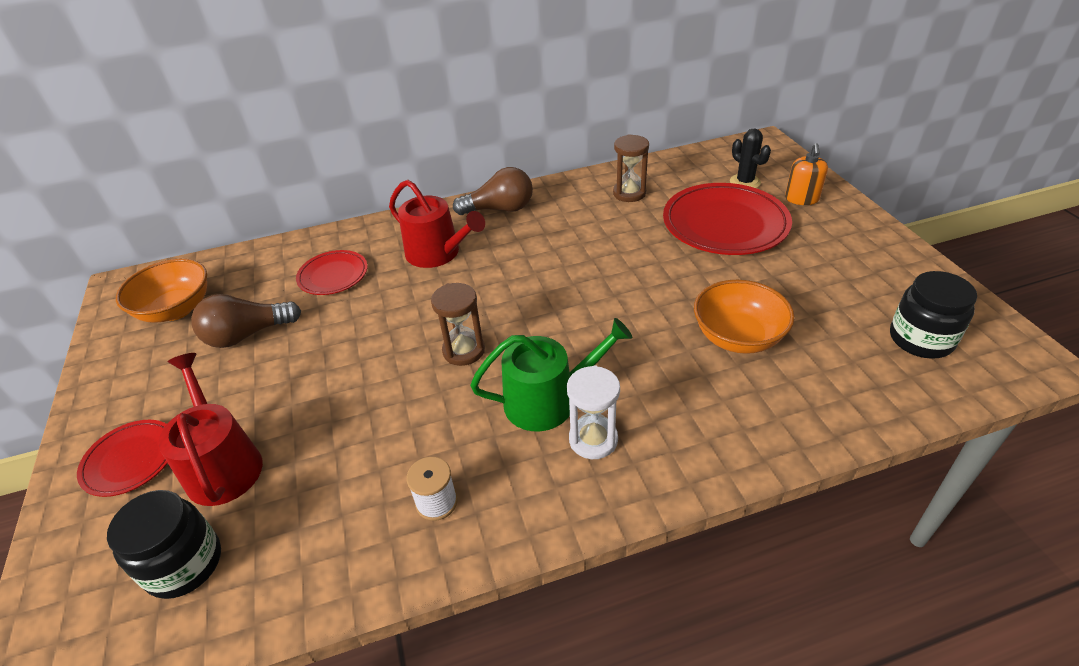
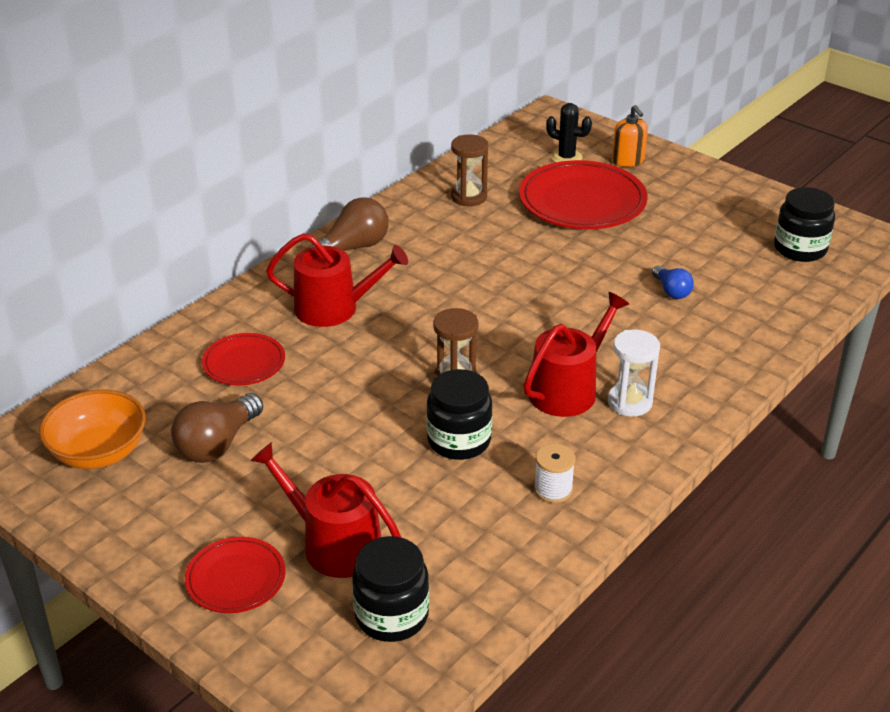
camera: 35 degrees left, 5 degrees down
(410, 411) = (459, 440): none -> black jar
(549, 400) = (568, 389): green watering can -> red watering can
(737, 337) = (671, 291): orange bowl -> blue light bulb

